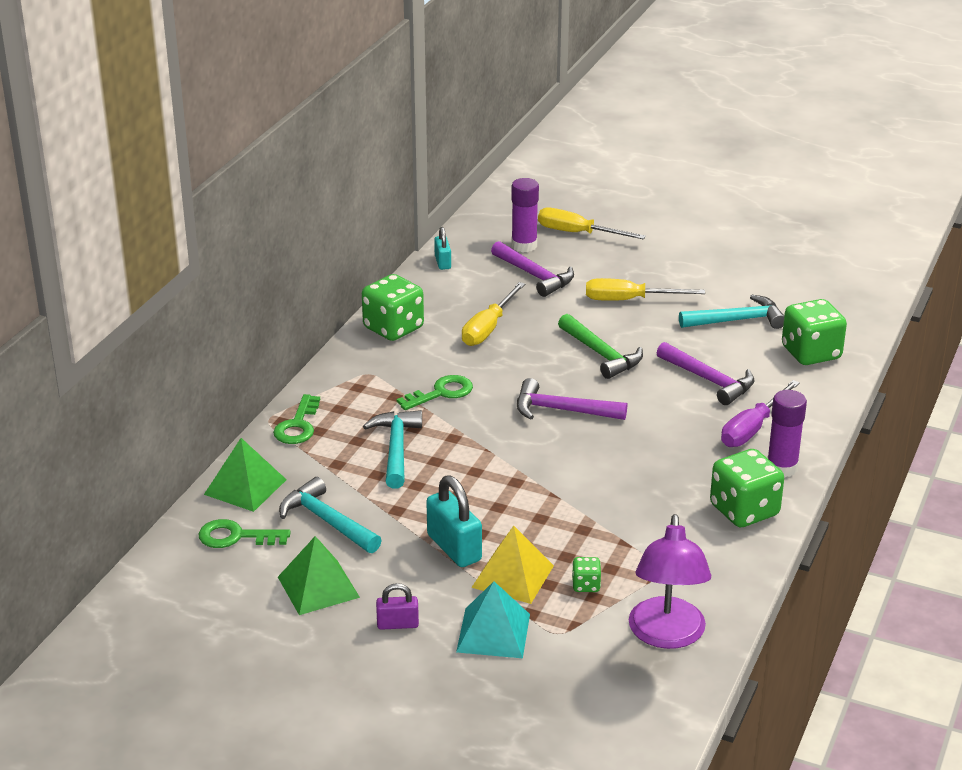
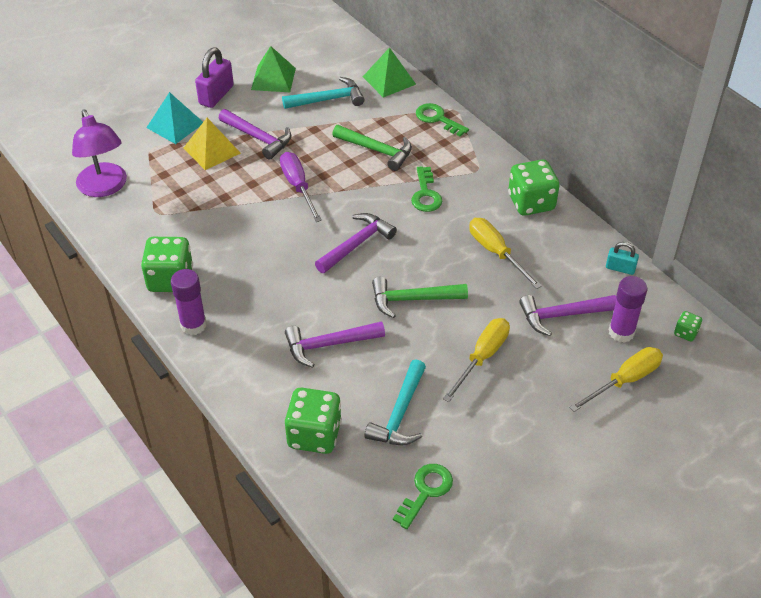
camera: 120 degrees right, 15 degrees up
(235, 536) = (344, 64): green key -> green key (426, 491)
(396, 449) = (377, 150): turquoise hammer -> green hammer
(397, 624) = (216, 95): purple padlock -> purple padlock, size x1.73
(454, 548) = (258, 138): turquoise padlock -> purple hammer
(586, 585) = (175, 175): green dice -> green dice (685, 333)
(666, 635) = (104, 187): purple lamp -> purple lamp turned 150 degrees counterclockwise
(752, 429) = (250, 335): purple screwdriver -> purple screwdriver (298, 186)

